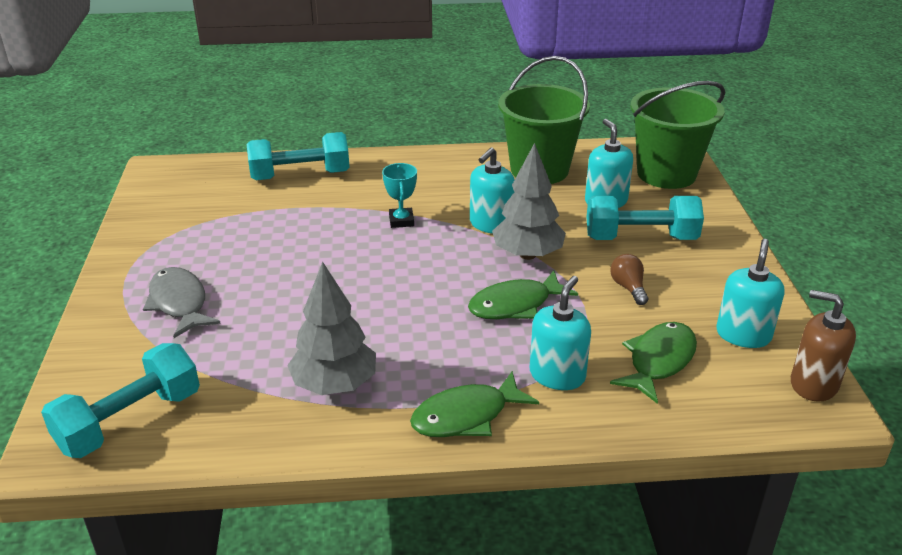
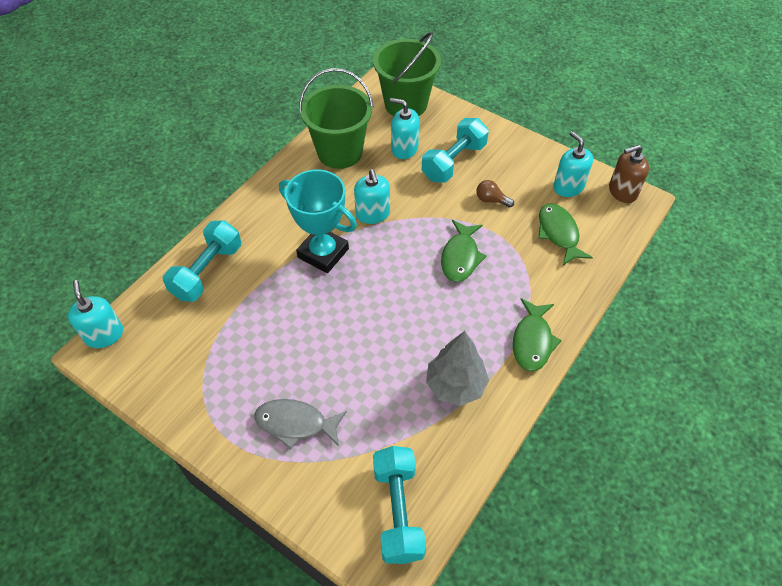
camera: 50 degrees left, 20 degrees up
(401, 221) = (323, 253): turquoise trophy -> turquoise trophy, size x2.04
(527, 254) = (420, 219): grey tree -> none
(557, 375) = (534, 281): turquoise soap dispenser -> turquoise soap dispenser (104, 335)

